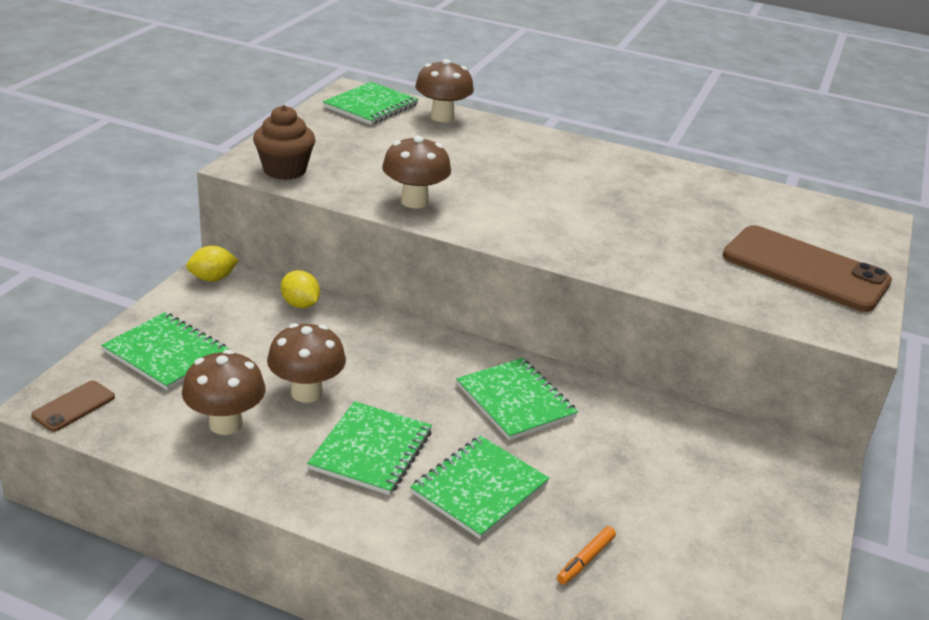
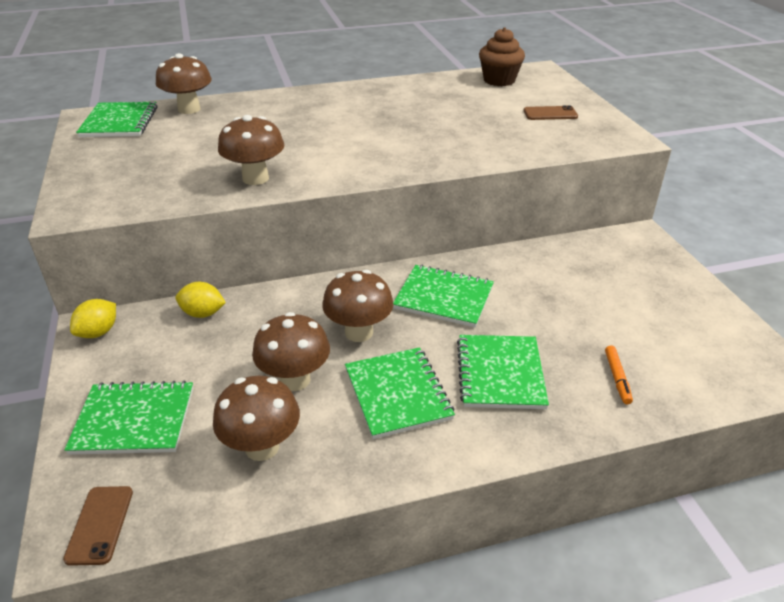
camera: 35 degrees left, 5 degrees up
(284, 170) = (113, 200): brown cupcake -> brown cupcake (499, 80)
(402, 387) = (359, 332): none -> brown mushroom
(805, 269) = (550, 114): brown phone -> brown phone, size x0.44

